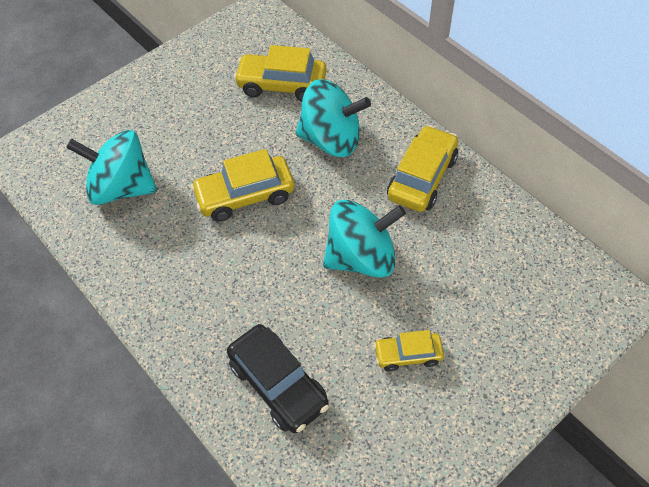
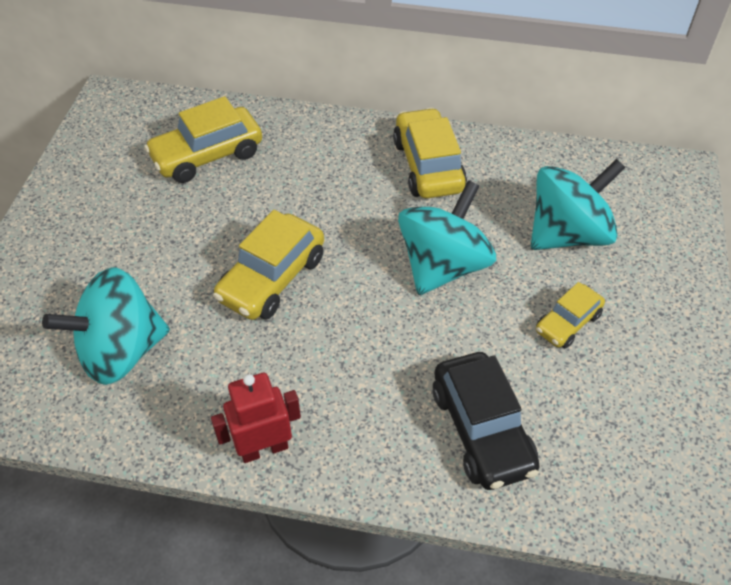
camera: 40 degrees left, 5 degrees down
(144, 302) = (264, 448): none -> red robot
(278, 384) = (482, 430): black car -> black car turned 60 degrees clockwise
(331, 139) = (309, 178): turquoise spinning top -> turquoise spinning top (567, 234)

